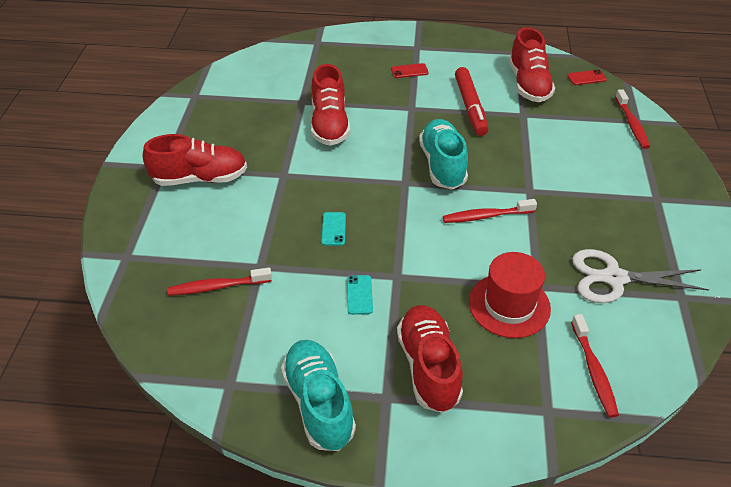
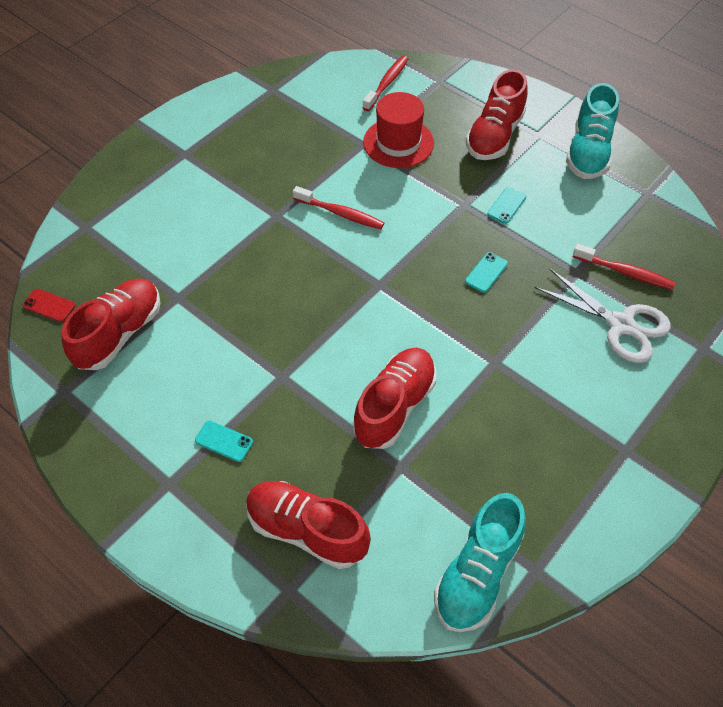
camera: 145 degrees left, 10 degrees up
(200, 178) = (590, 408): red shoe -> red shoe (307, 530)
(409, 71) = (224, 441): red phone -> turquoise phone
(442, 165) = (325, 283): turquoise shoe -> turquoise shoe (477, 573)
(470, 107) = (218, 340): red marker -> none
(614, 278) = (301, 121): white scissors -> white scissors (621, 325)
(631, 124) = (95, 226): red toothbrush -> none

